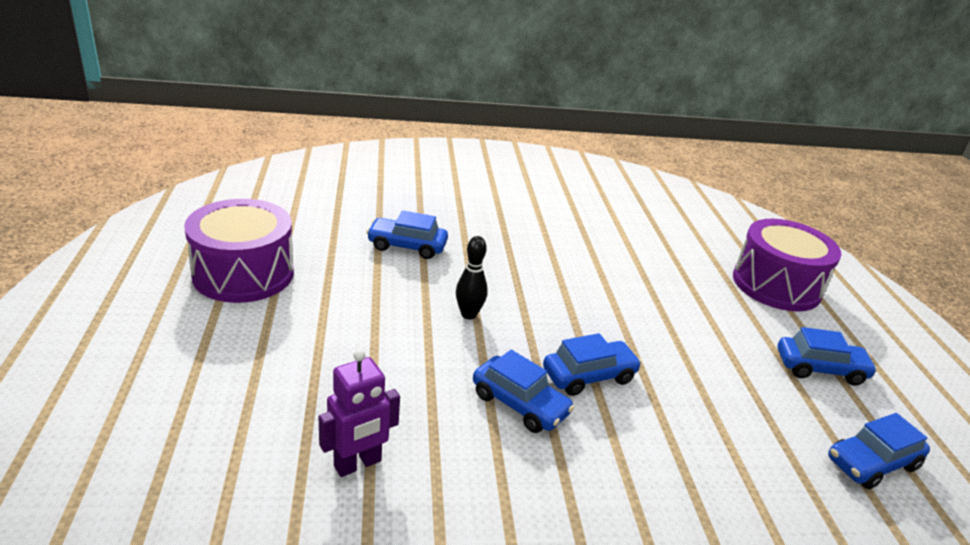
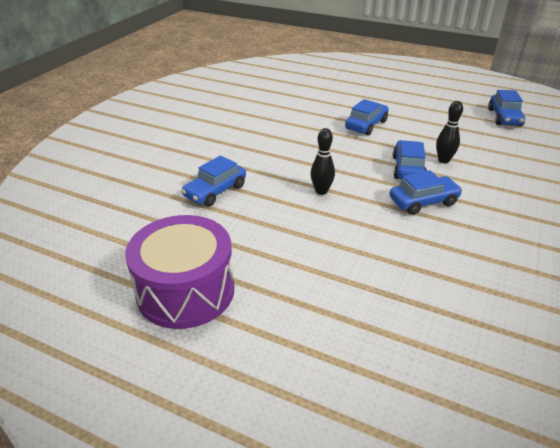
camera: 55 degrees left, 5 degrees up
(358, 464) = (457, 286): purple robot -> none
(647, 408) = (443, 160): none -> black bowling pin
(776, 285) = (357, 82): purple drum -> none
(820, 368) = (433, 100): blue car -> blue car (366, 125)

